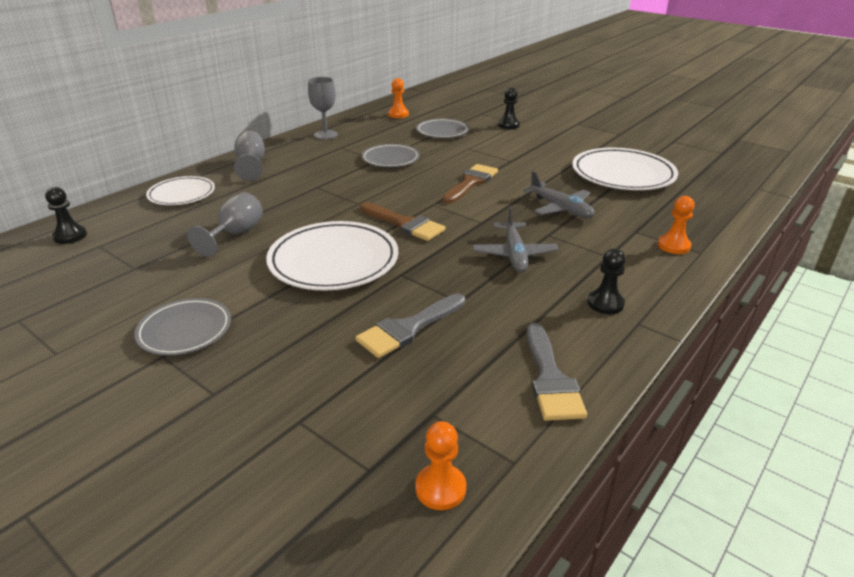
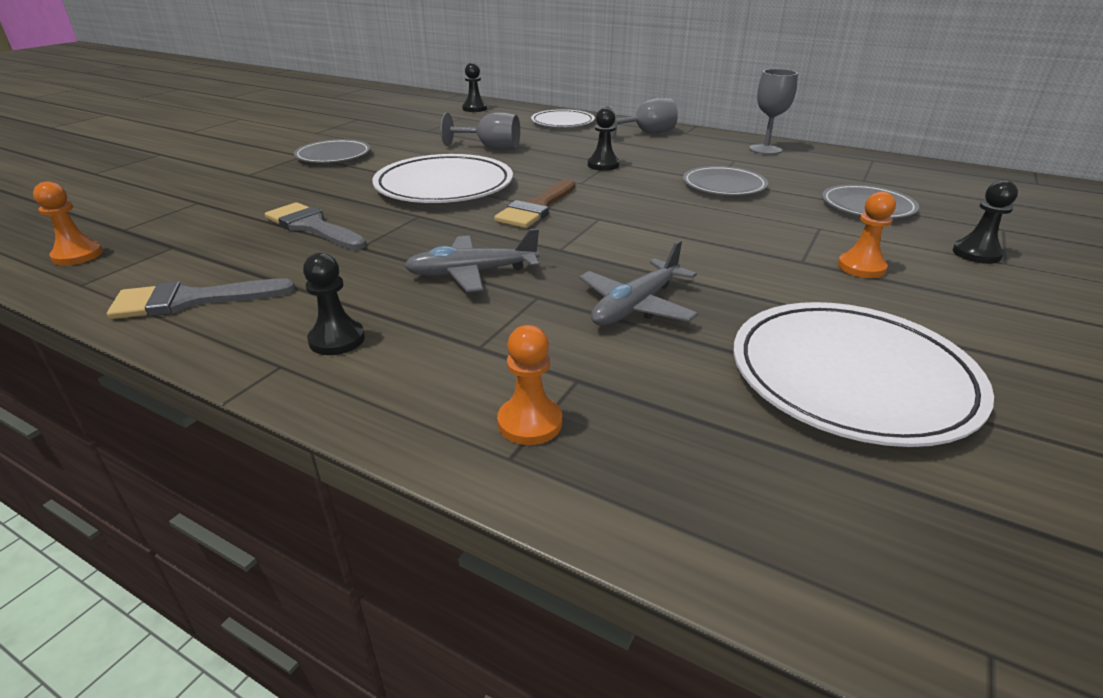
camera: 80 degrees right, 0 degrees up
(322, 190) = (603, 165): none -> black pawn
(398, 114) = (897, 176): orange pawn -> orange pawn (861, 267)
(471, 182) = (685, 236): brown brush -> none

